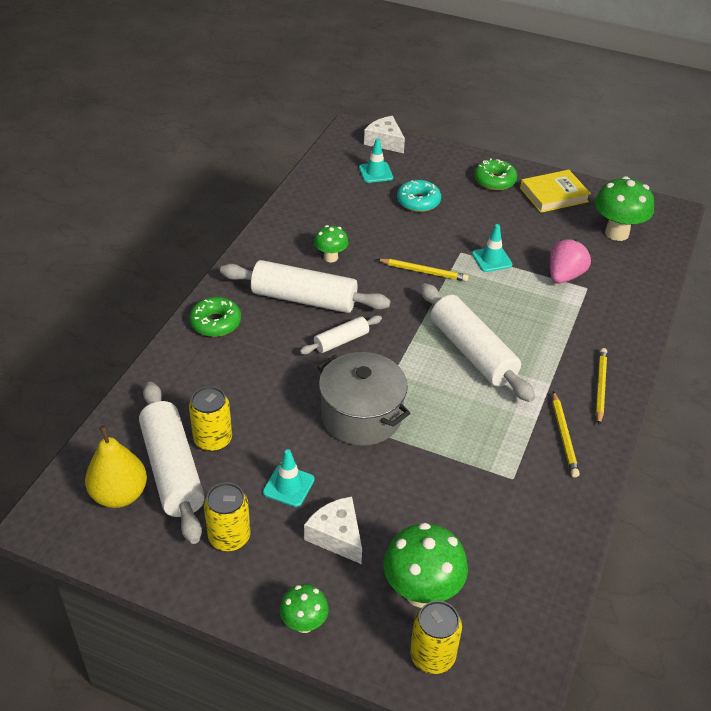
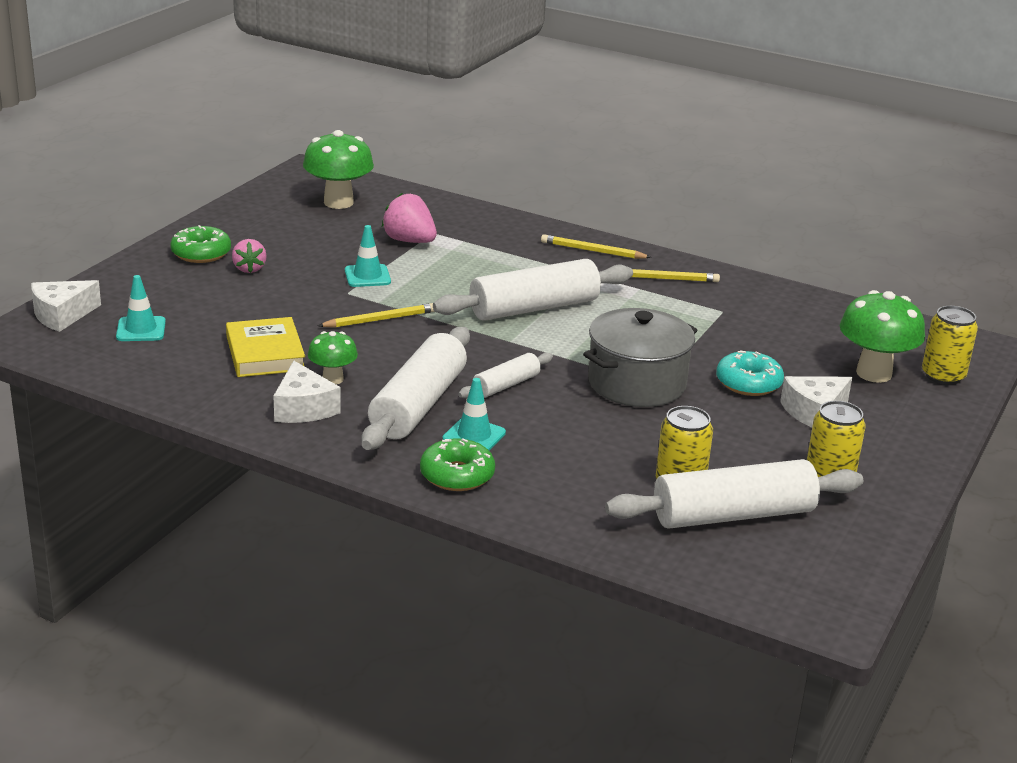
camera: 85 degrees left, 15 degrees down
(119, 494) = (779, 556): yellow pear -> none
(288, 486) = (748, 436): turquoise traffic cone -> turquoise traffic cone (474, 436)
(290, 249) = (303, 408): none -> white cheese
(304, 623) = (929, 439): green mushroom -> none
(341, 341) = (506, 385): white rolling pin -> white rolling pin turned 75 degrees clockwise
(418, 202) = (227, 307): turquoise donut -> turquoise donut (748, 383)
(424, 271) = (380, 319): yellow pencil -> yellow pencil turned 45 degrees clockwise
(480, 204) = (249, 269): none -> pink strawberry
(553, 195) = (249, 223): yellow book -> yellow book (265, 353)

